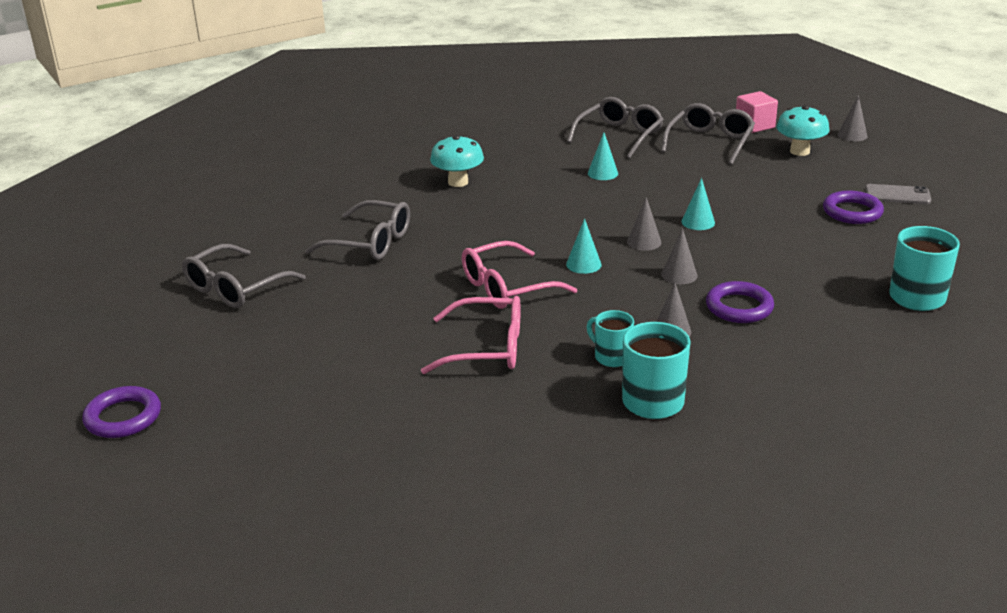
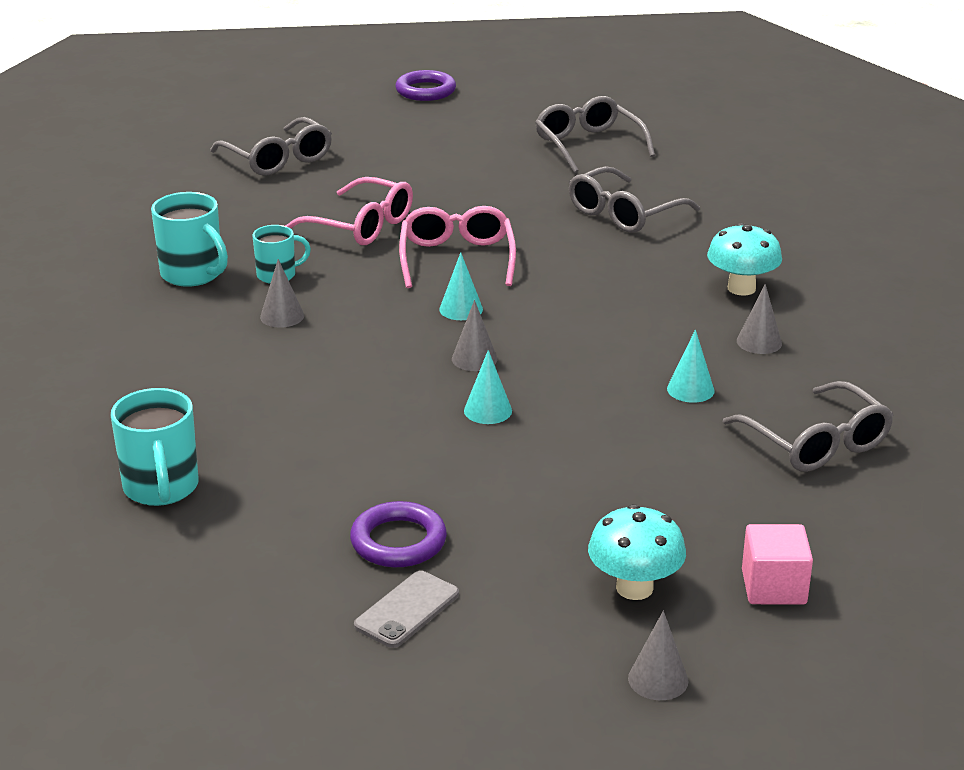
camera: 115 degrees right, 0 degrees up
(486, 348) = (361, 226): pink glasses -> pink glasses turned 90 degrees counterclockwise
(679, 275) = (379, 355): grey cone -> grey cone (759, 342)
(710, 142) = (734, 514): grey glasses -> grey glasses (278, 159)
(739, 307) = (278, 367): purple ring -> none

